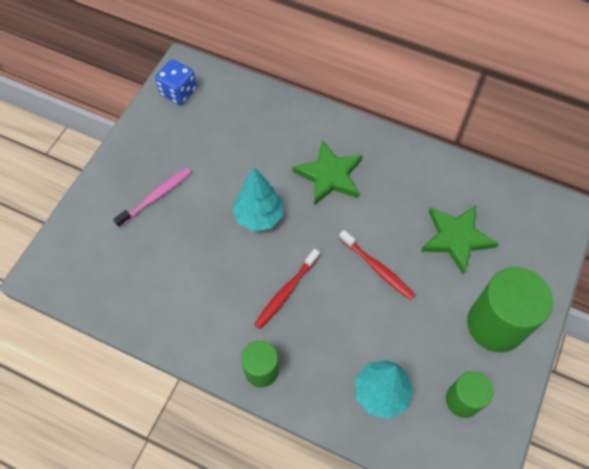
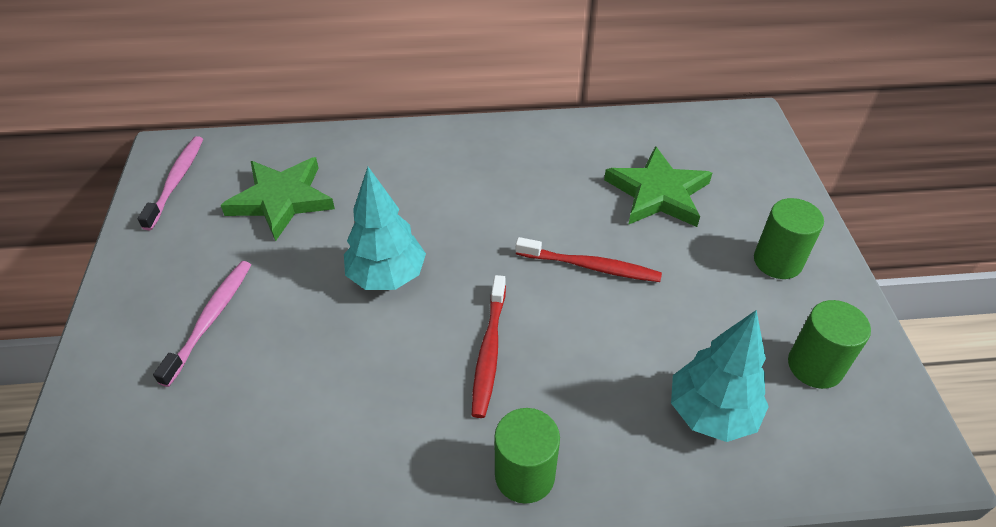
camera: 30 degrees left, 15 degrees down
(178, 92) = (176, 181): blue dice -> pink toothbrush
(329, 175) = (453, 192): green star -> green star (282, 200)
(495, 324) = (777, 261): green cylinder -> green cylinder, size x0.57

